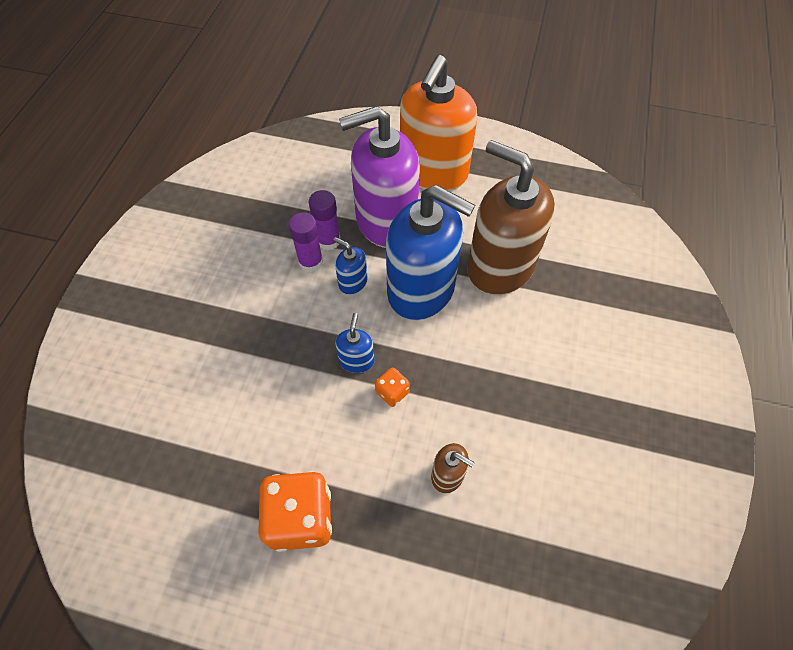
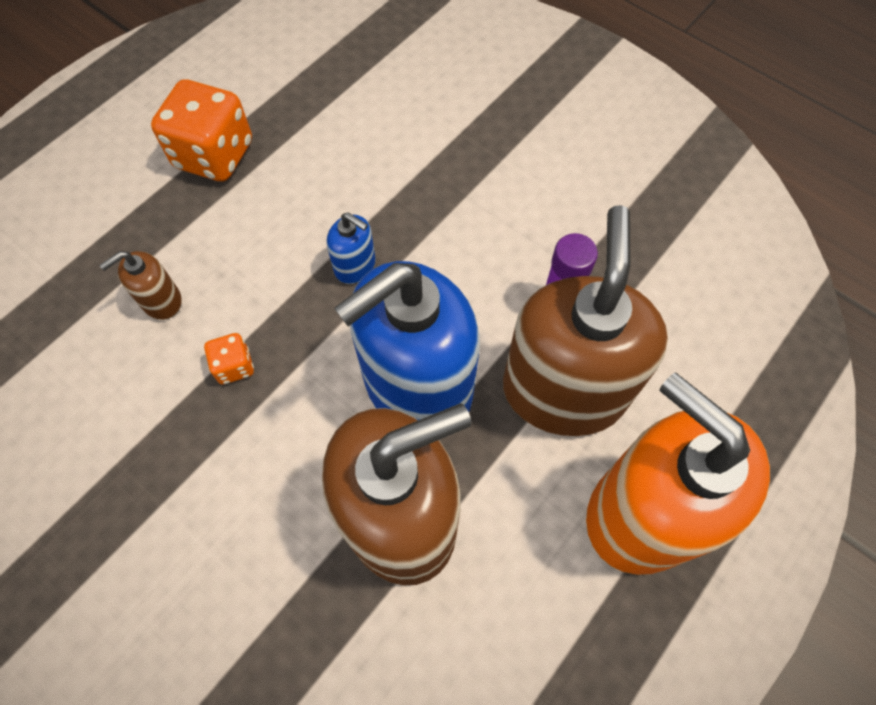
camera: 115 degrees right, 5 degrees up
(311, 262) = (531, 267): purple glue stick -> none
(352, 282) = (473, 304): blue soap dispenser -> none
(385, 221) = (563, 390): purple soap dispenser -> brown soap dispenser
(392, 392) = (291, 286): orange dice -> orange dice (234, 366)

